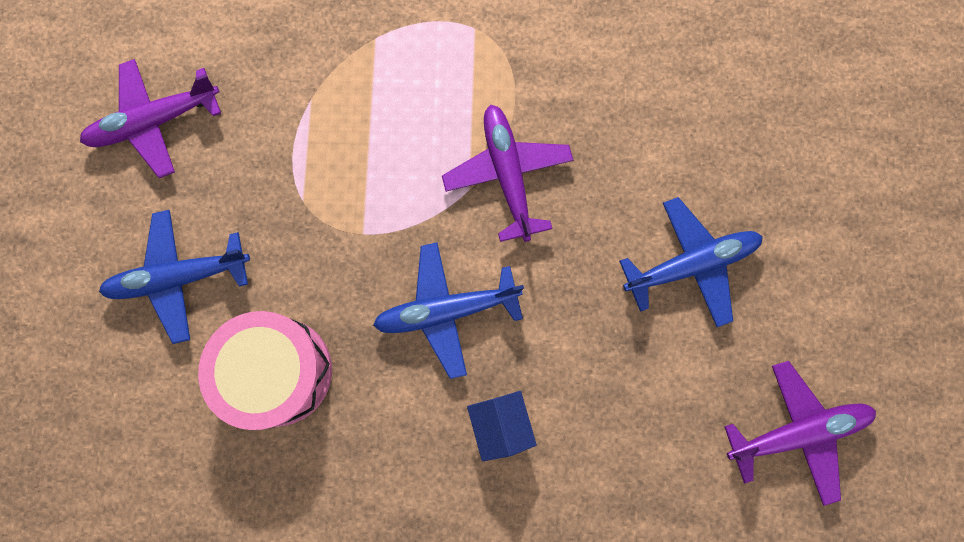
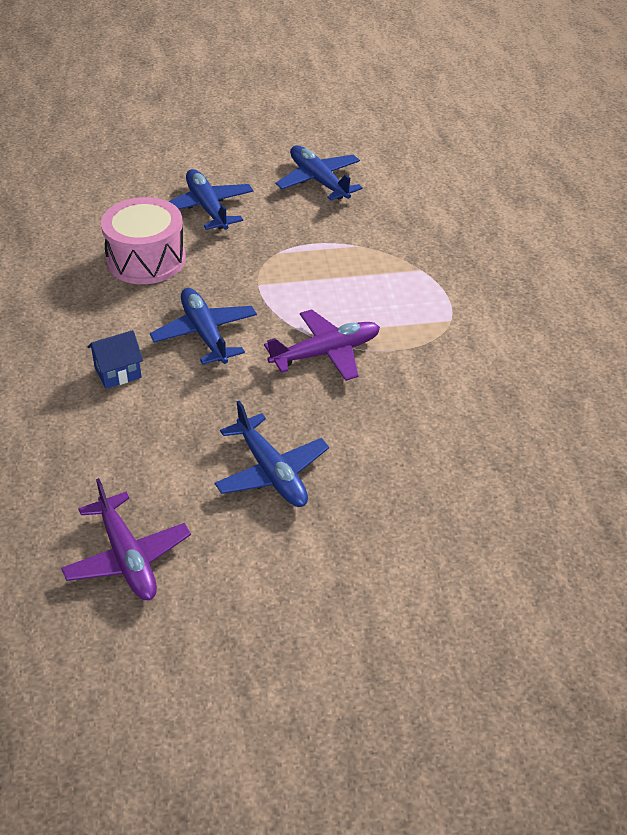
camera: 80 degrees right, 35 degrees down
(156, 122) = (319, 181): purple plane -> blue plane

